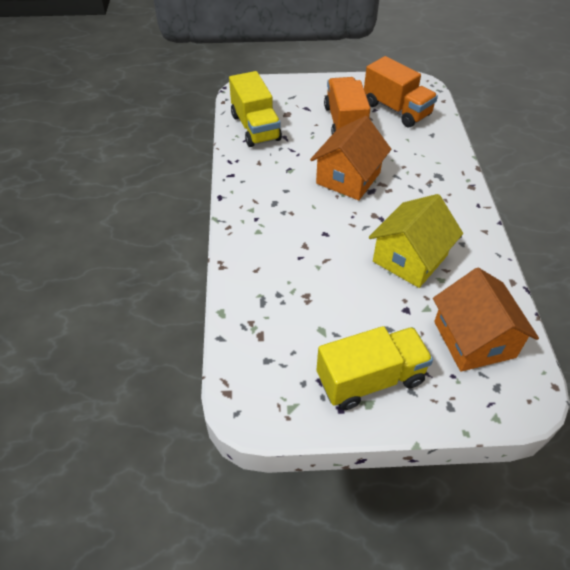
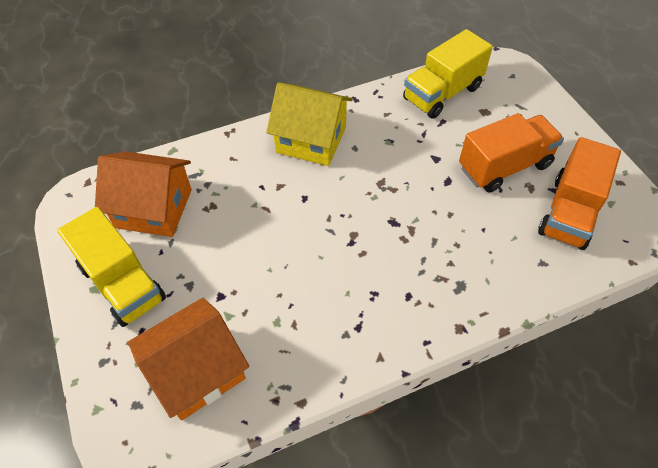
camera: 70 degrees right, 5 degrees up
(348, 178) = (404, 195): orange house -> orange house (154, 208)
(410, 258) = (298, 284): yellow house -> yellow house (311, 140)

